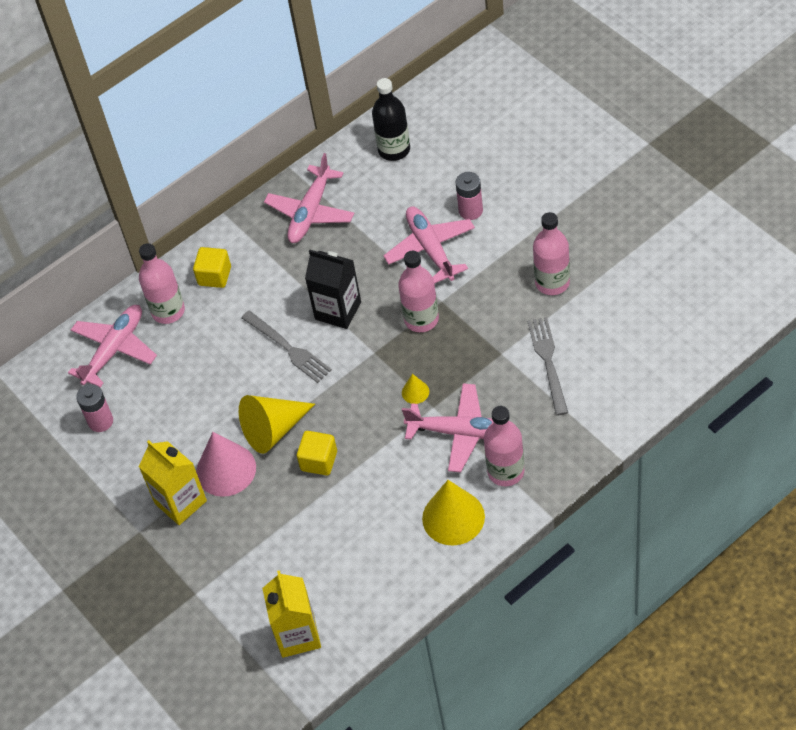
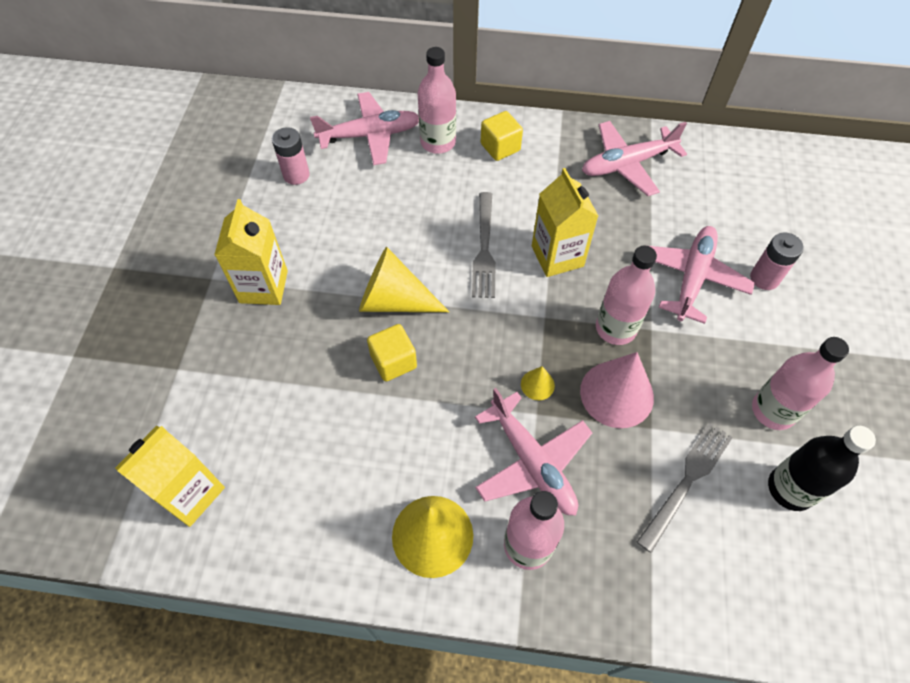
camera: 40 degrees right, 5 degrees up
(226, 470) = (323, 295): pink cone -> pink cone (616, 394)
(338, 310) = (557, 256): black carton -> yellow carton
(394, 150) = (751, 175): black bottle -> black bottle (790, 488)

